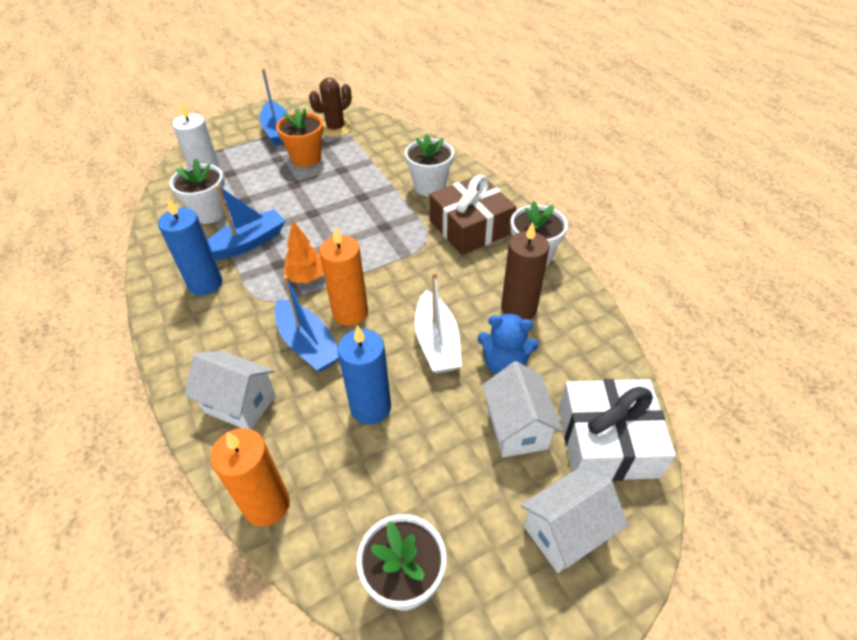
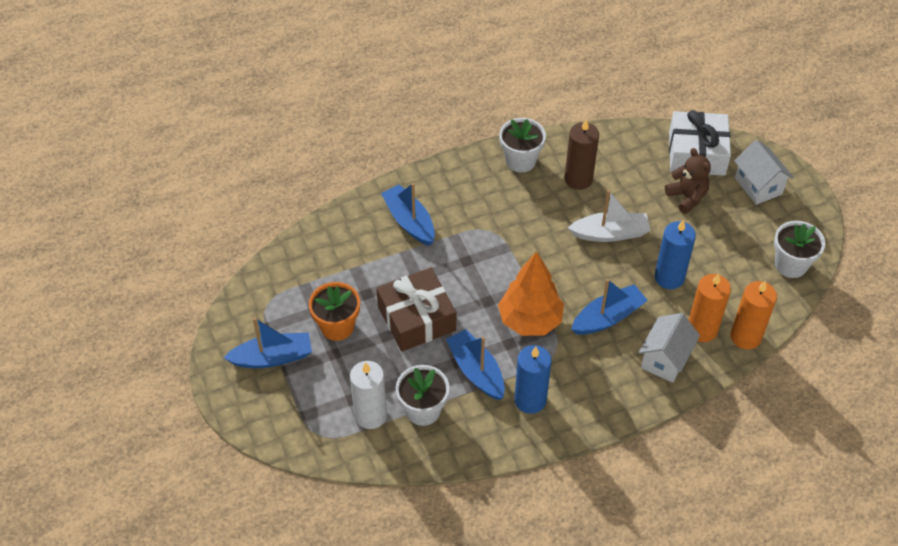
camera: 85 degrees left, 5 degrees up
(306, 278) = (530, 320): orange tree -> orange tree, size x1.73
(335, 128) = (281, 299): brown cactus -> none
(350, 312) = (575, 288): orange candle -> orange candle (702, 329)
(429, 187) = (409, 221): white flower pot -> blue boat
(470, 227) = (475, 197): brown gift -> brown gift (416, 318)
(504, 364) = (633, 196): blue teddy bear -> none
(517, 428) = (687, 197): white house -> brown teddy bear

